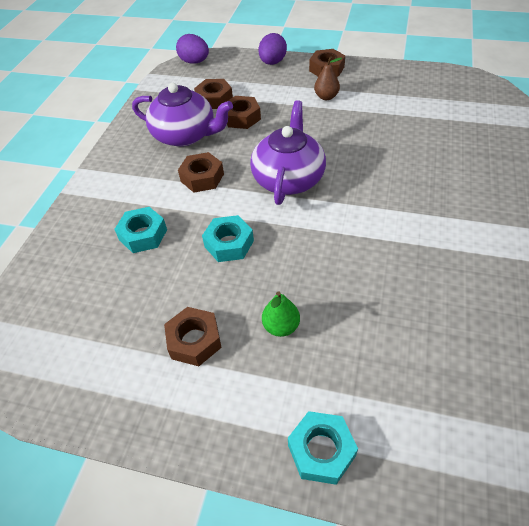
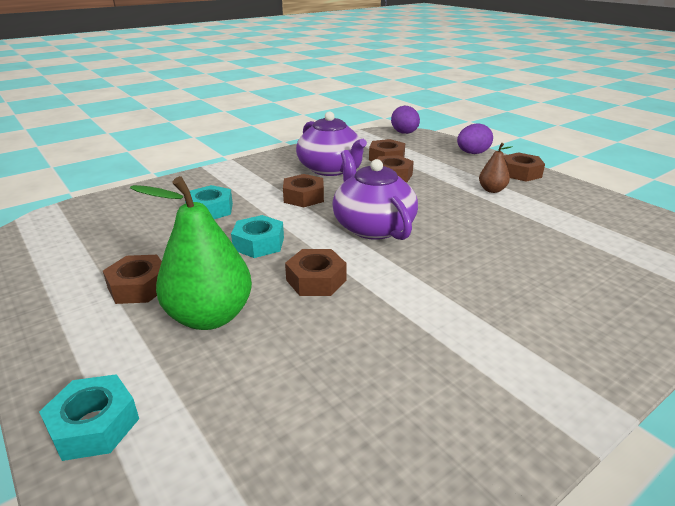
camera: 35 degrees right, 20 degrees down
(281, 326) = (209, 316): green pear -> green pear, size x2.02
(288, 178) = (372, 226): purple teapot -> purple teapot turned 75 degrees counterclockwise
(310, 249) = (316, 280): none -> brown nut

